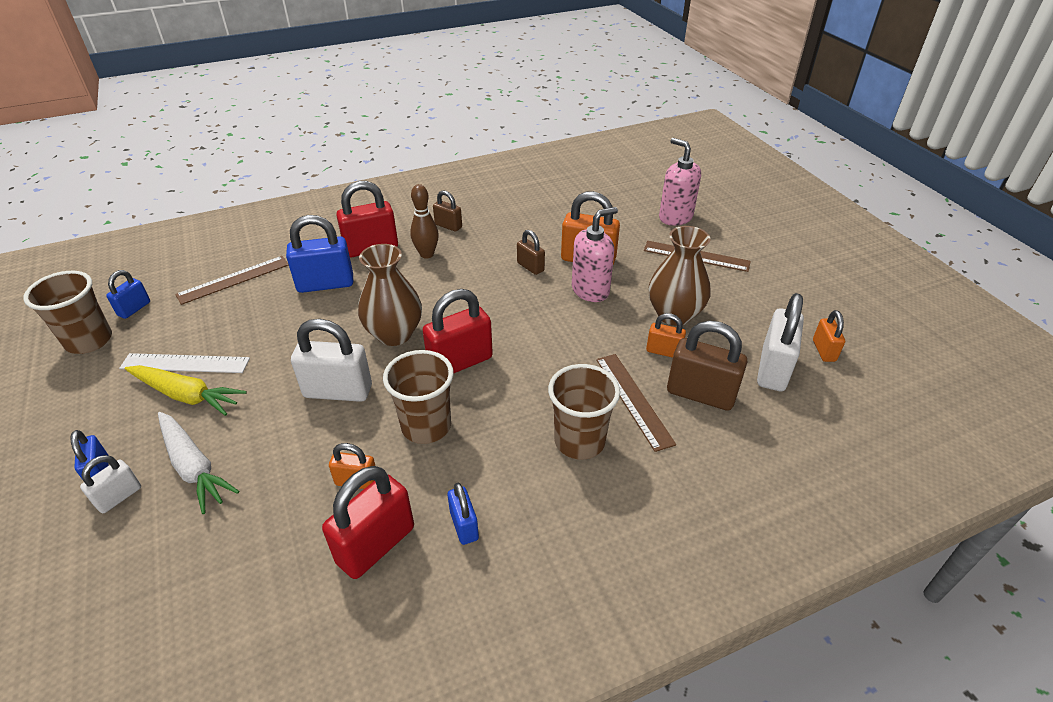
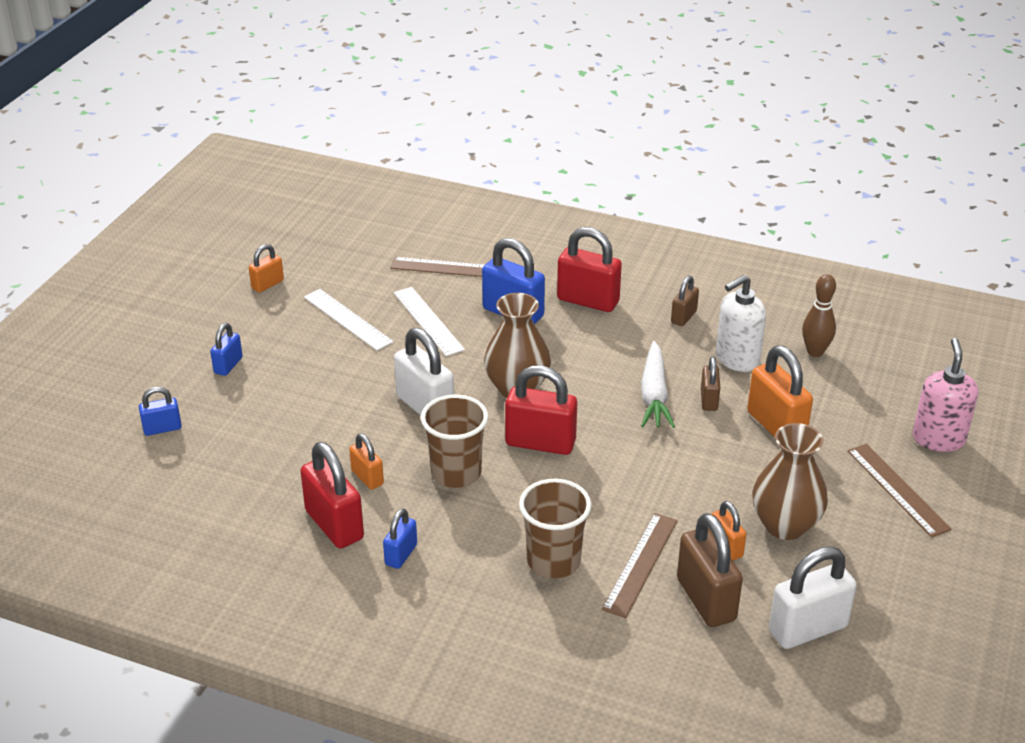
camera: 45 degrees right, 5 degrees down
(89, 341) = (305, 263): brown cup -> none
(119, 497) = (224, 389): white padlock -> none
(134, 309) = (356, 253): blue padlock -> blue padlock (162, 428)
(186, 395) = (325, 344): yellow carrot -> none
(193, 466) = (282, 398): white carrot -> white carrot (654, 394)
(262, 326) = (428, 321): none -> white ruler
(376, 545) = (334, 525): red padlock -> red padlock turned 60 degrees clockwise
(427, 254) = (629, 334): brown bowling pin -> brown bowling pin (815, 352)
(448, 226) = (683, 317): brown padlock -> brown padlock turned 45 degrees clockwise
(513, 233) = (737, 359): none -> white soap dispenser
(590, 290) = (736, 455): pink soap dispenser -> none
(824, 351) = (888, 650): orange padlock -> orange padlock (267, 284)

